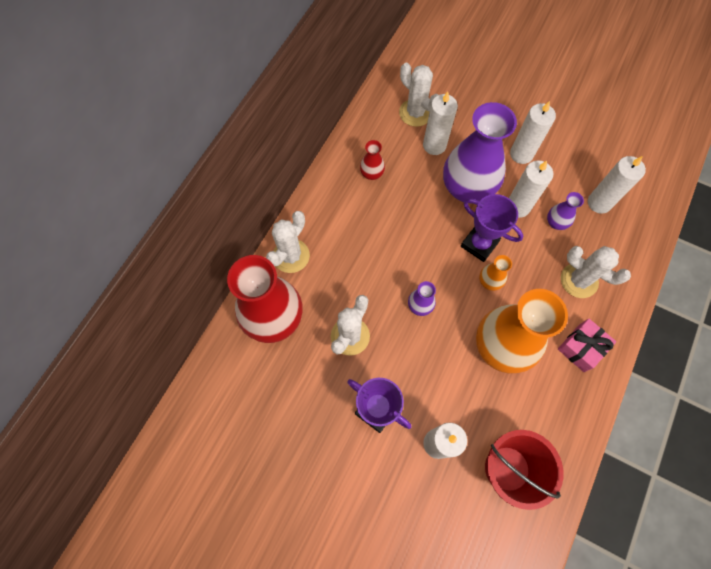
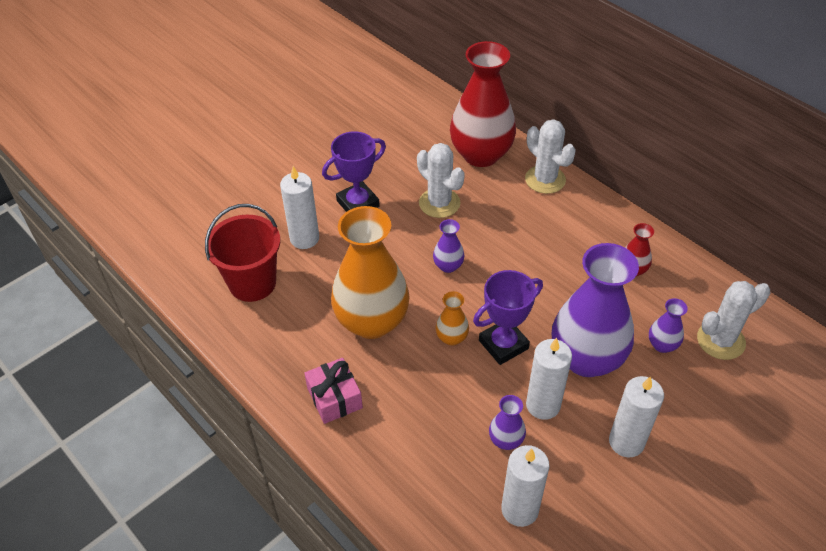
camera: 110 degrees right, 20 degrees down
(434, 145) = (662, 345): white candle -> purple vase
(579, 280) = (416, 432): white cactus -> none

